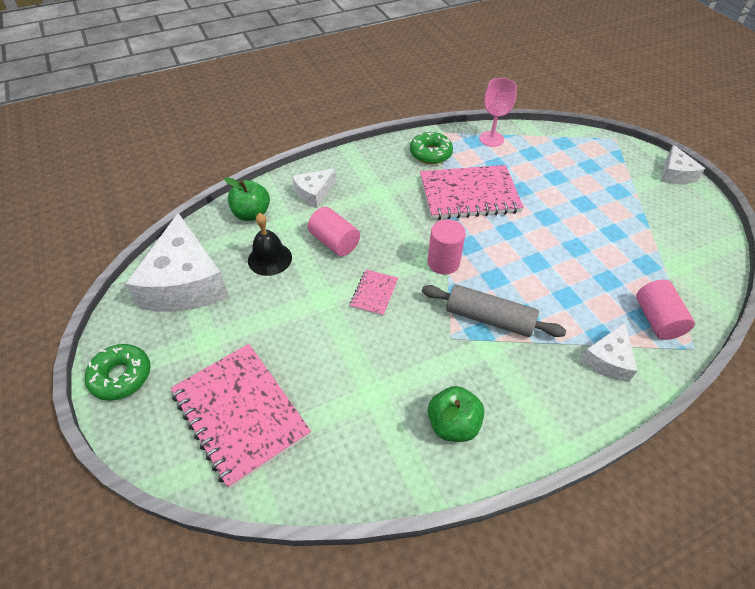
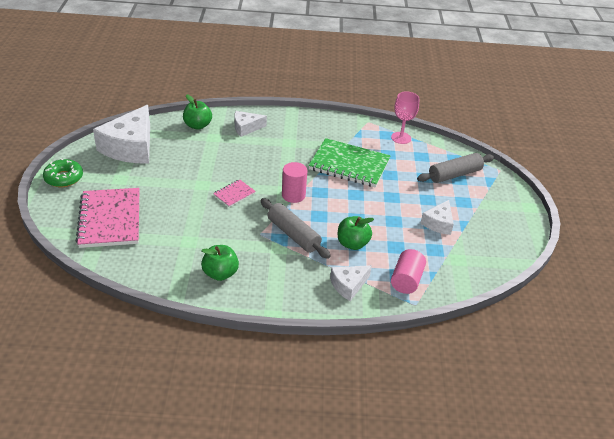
camera: 25 degrees right, 10 degrees down
(270, 259) = (188, 153): black bell -> none
(334, 242) = (235, 159): pink cylinder -> none
(430, 153) = (346, 132): green donut -> none
(469, 195) = (349, 165): pink notebook -> green notebook
(561, 298) = (352, 243): none -> green apple
(580, 161) = (454, 174): none -> grey rolling pin
(675, 174) = (522, 208): white cheese -> white cheese (438, 223)

